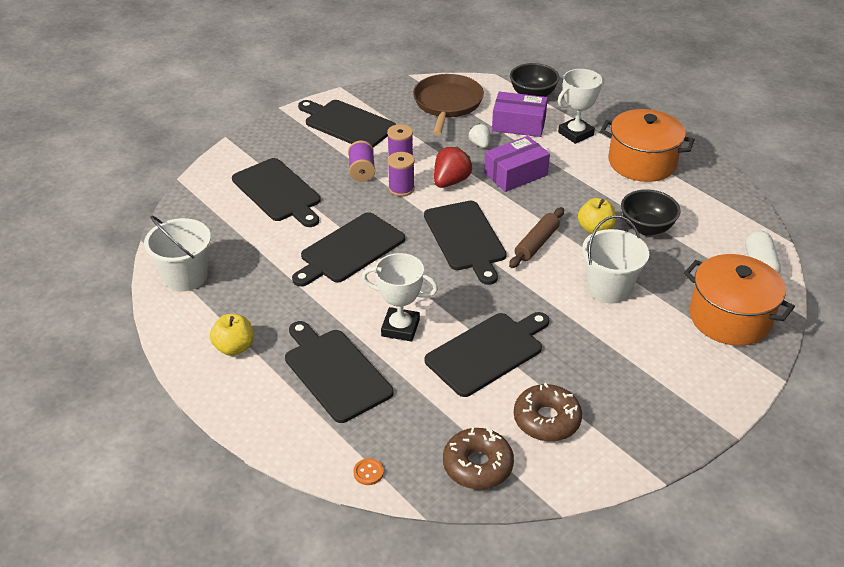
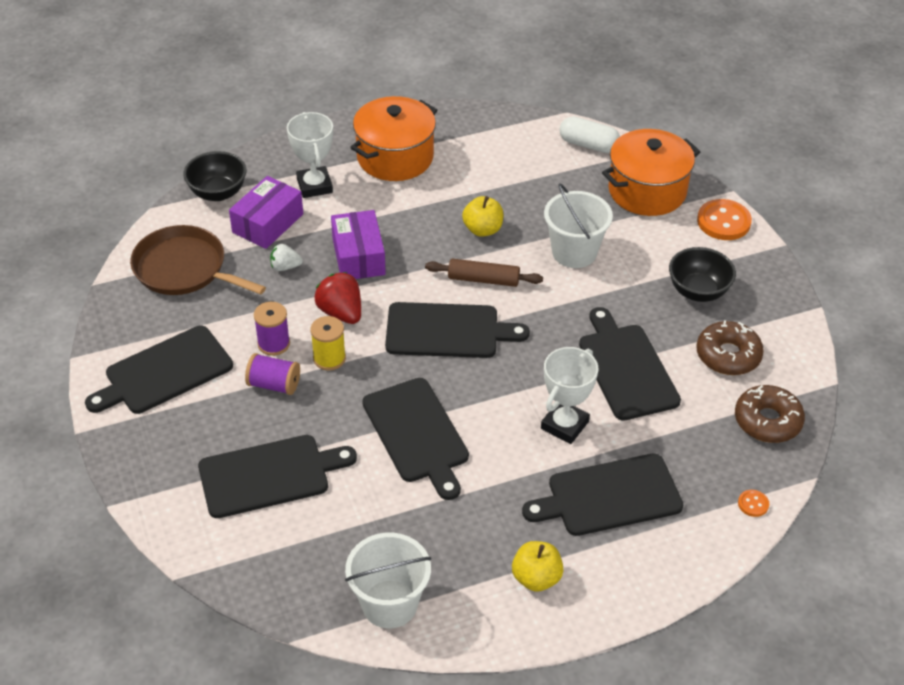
camera: 70 degrees left, 5 degrees up
(401, 188) = (329, 358): purple spool -> yellow spool
(537, 243) = (483, 279): brown rolling pin -> brown rolling pin turned 45 degrees counterclockwise
(646, 228) = (499, 194): black bowl -> black bowl (698, 291)
(731, 381) = (723, 222): none -> orange button

